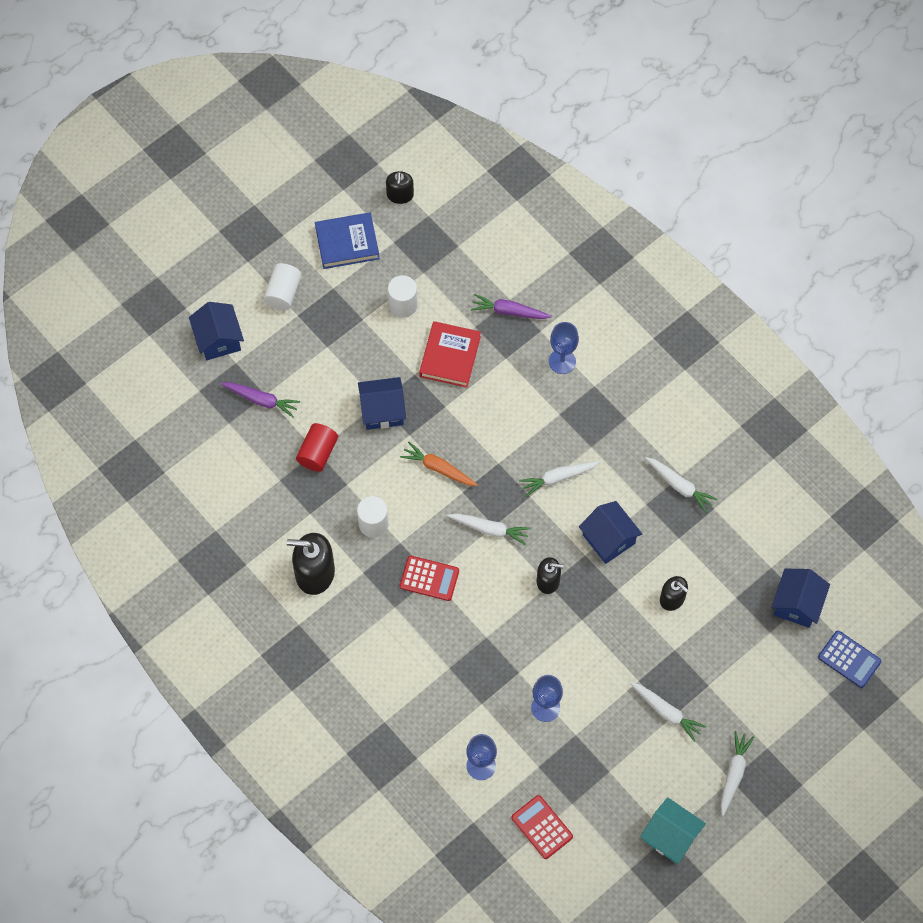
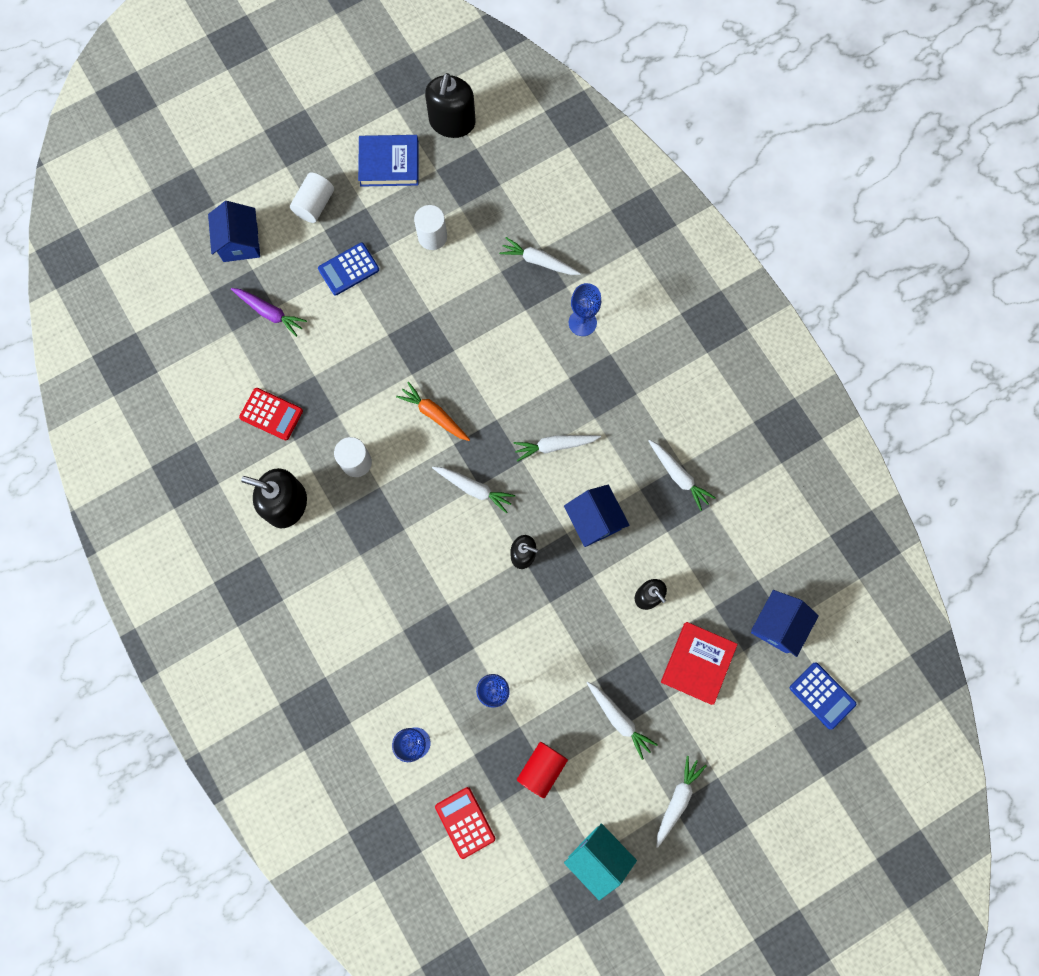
camera: 10 degrees right, 10 degrees up
(317, 453) = (315, 377): red cylinder -> red cylinder (541, 768)
(329, 348) = (349, 269): none -> blue calculator
(382, 410) = (389, 344): blue house -> none
(400, 195) = (452, 122): black soap dispenser -> black soap dispenser, size x1.69
(429, 578) = (402, 530): red calculator -> red calculator (271, 414)
(450, 356) = (469, 298): red book -> red book (697, 663)
(509, 311) = (539, 261): purple carrot -> white carrot

